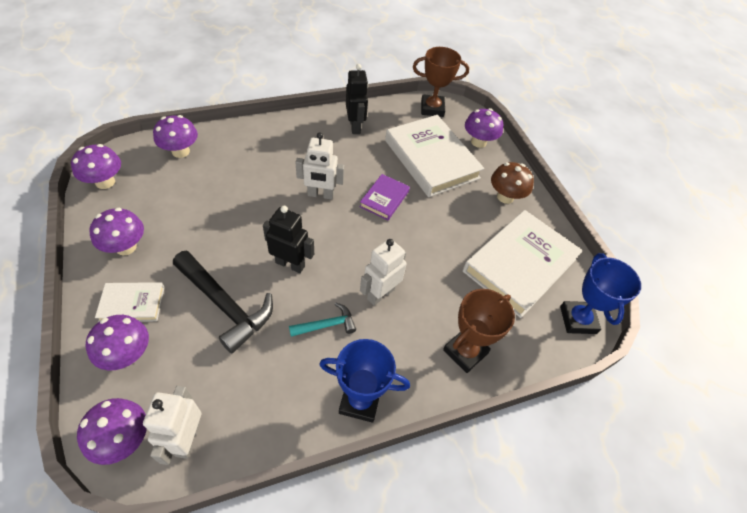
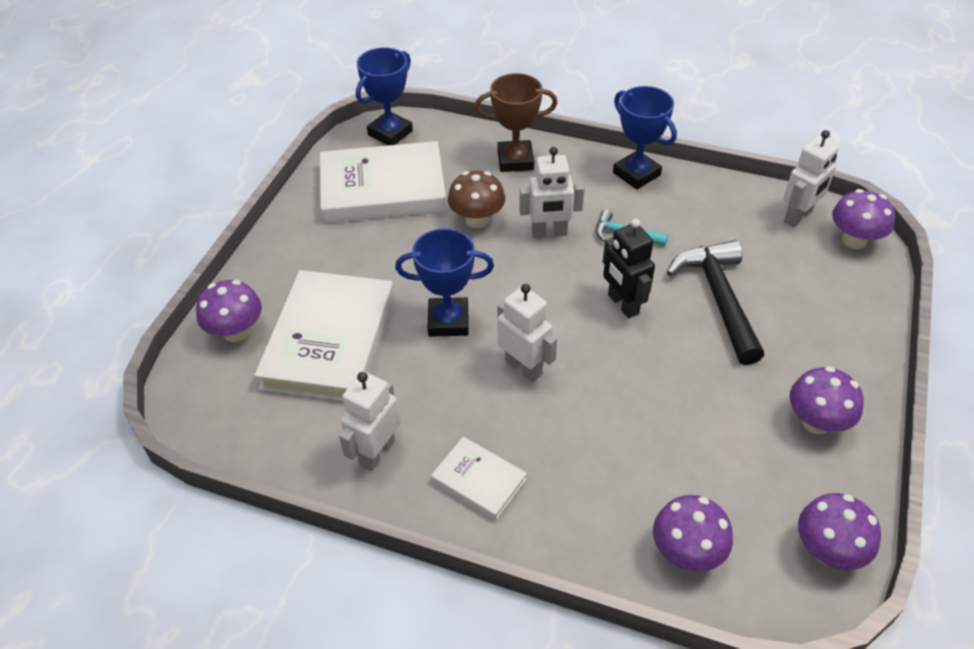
camera: 135 degrees left, 5 degrees down
(128, 354) = (838, 301): purple mushroom -> none
(132, 304) = (823, 348): white book -> white book (479, 481)
(355, 126) = (377, 452): black robot -> white robot
(384, 199) = (448, 321): purple book -> blue trophy
(432, 108) = (224, 422): brown trophy -> none
(505, 197) = (304, 251): brown mushroom -> brown mushroom (477, 219)

